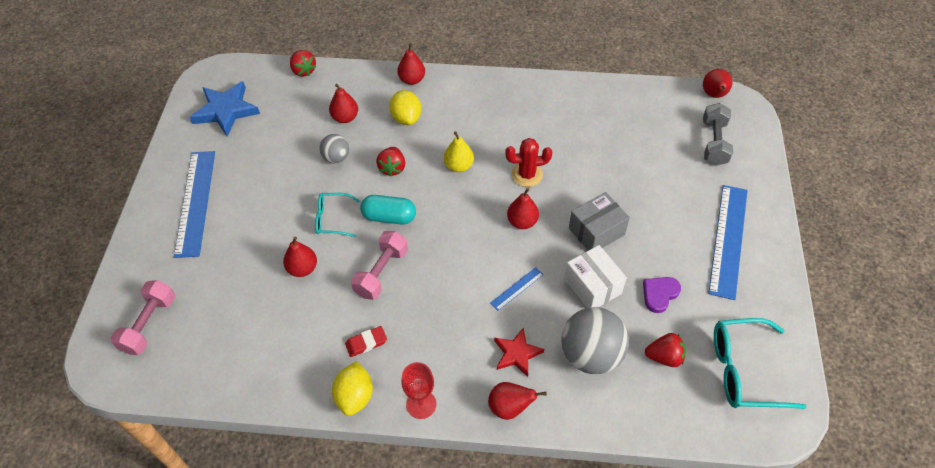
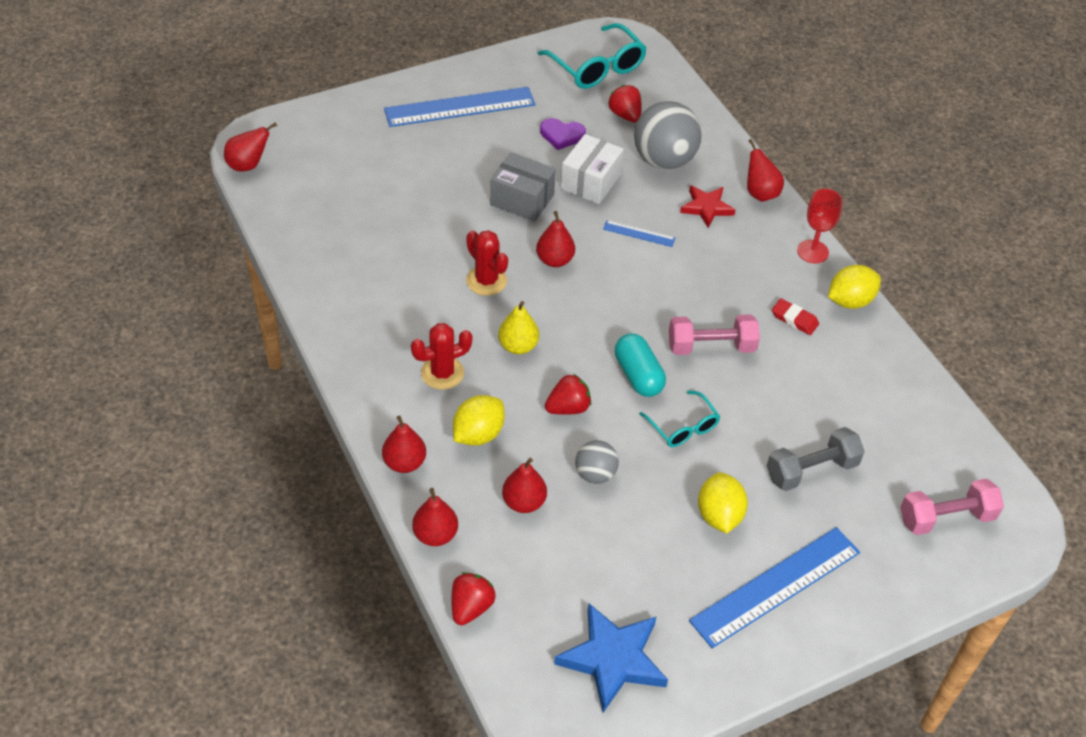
camera: 125 degrees left, 5 degrees down
(260, 202) = (719, 515): none -> yellow lemon
(302, 268) = (765, 418): red pear -> red pear (435, 535)
(464, 121) = (442, 373): none -> red cactus
(714, 143) = (329, 147): grey dumbbell -> grey dumbbell (811, 470)

